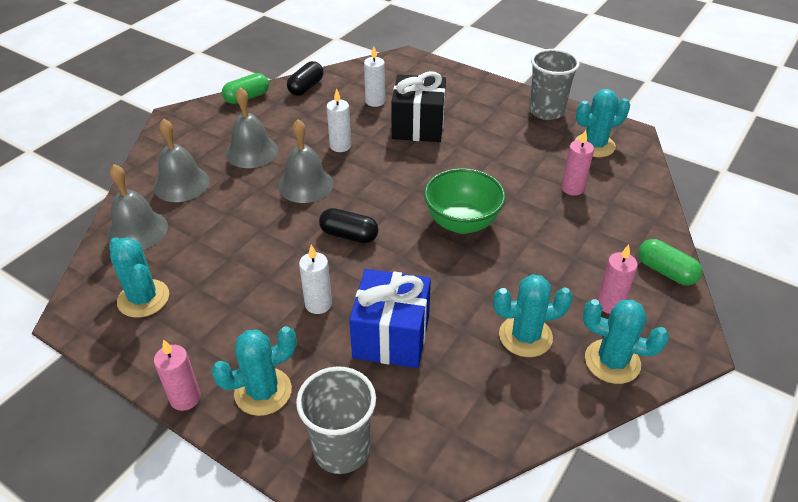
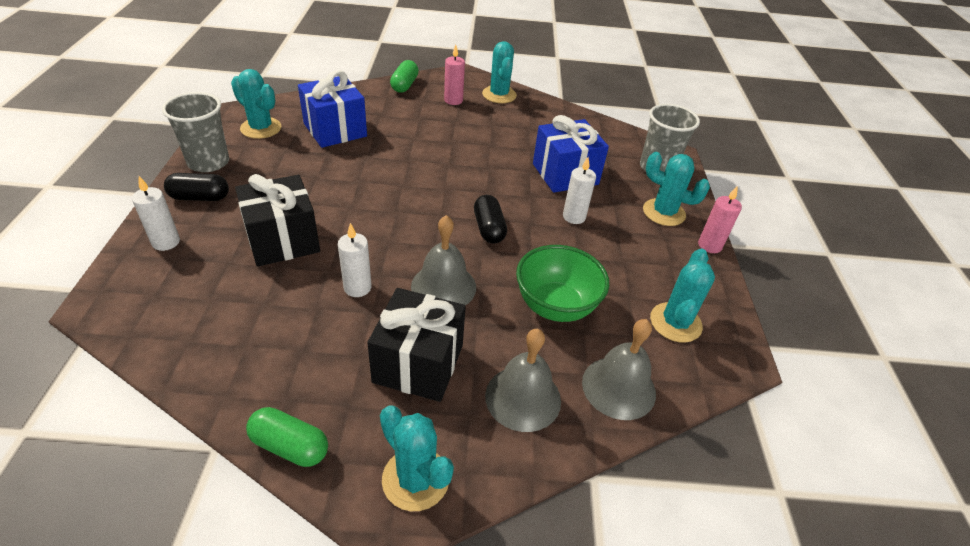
camera: 125 degrees left, 0 degrees up
(251, 152) = (418, 363): grey bell -> black gift
(306, 87) = (229, 384): black capsule -> black capsule (200, 197)
(375, 101) = (241, 294): white candle -> white candle (166, 242)
(462, 223) = (422, 173): green bowl -> green bowl (555, 306)
(525, 336) = (510, 124): turquoise cactus -> turquoise cactus (415, 479)
(572, 188) = (335, 130): pink candle -> blue gift

